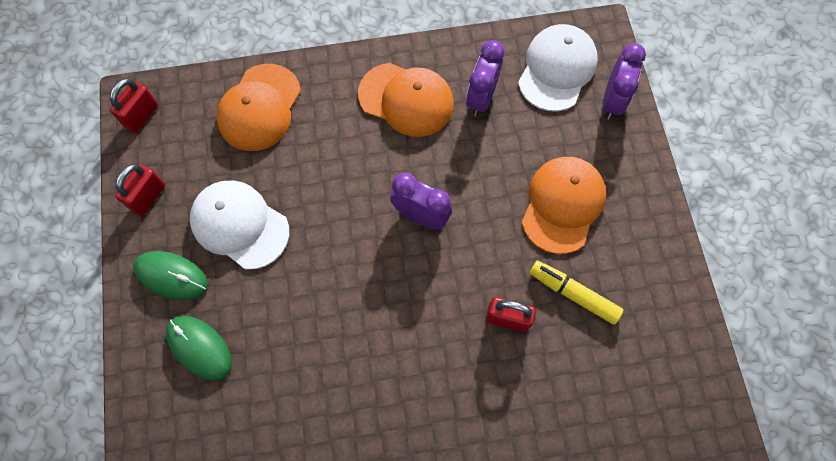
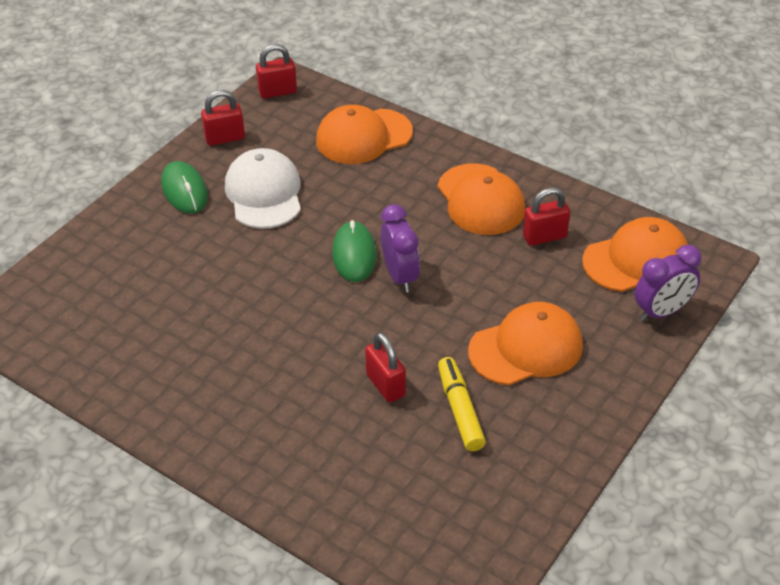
camera: 45 degrees right, 25 degrees down
(199, 347) = (151, 241): green mouse -> green mouse (354, 254)
(481, 98) = (544, 237): purple clock -> red padlock
(557, 69) = (636, 260): white cap -> orange cap

